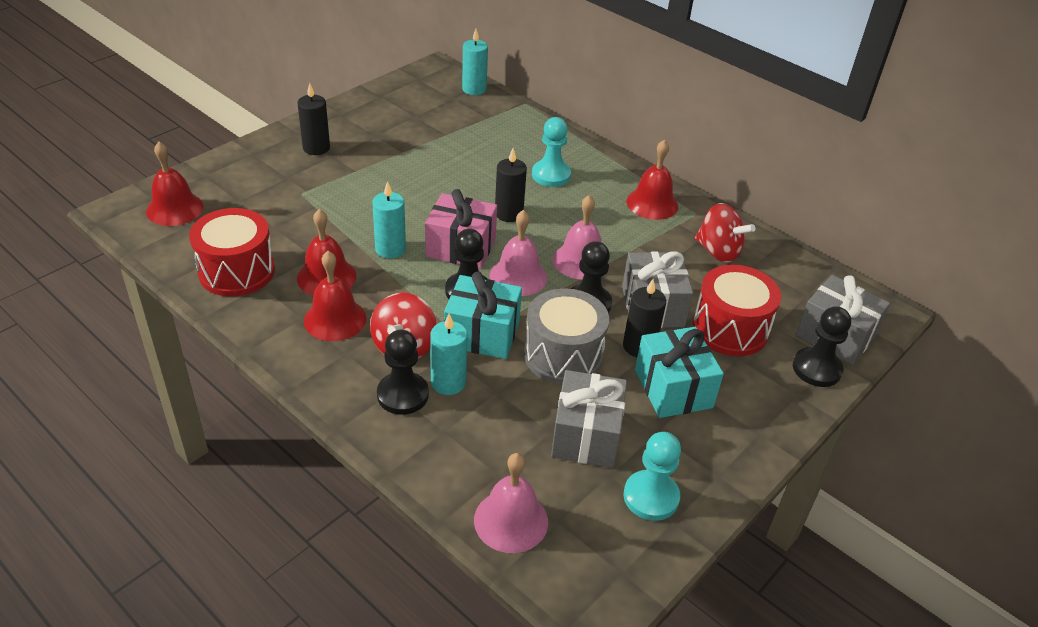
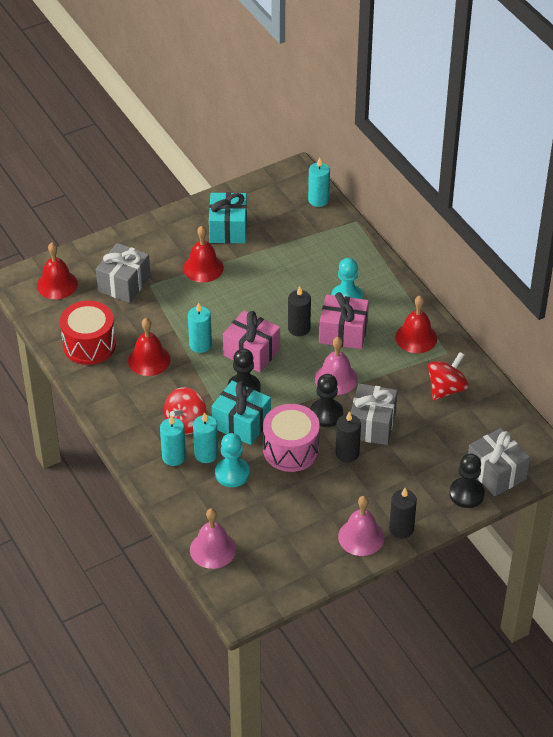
camera: 20 degrees right, 5 degrees up
(316, 148) = (172, 243): black candle -> black candle (401, 529)
(335, 319) = (146, 394): red bell -> red bell (203, 268)
(402, 395) = (174, 457): black pawn -> turquoise candle
(518, 276) = (284, 383): pink bell -> pink bell (361, 537)
(563, 355) = (291, 450): grey drum -> pink drum
(564, 210) = (343, 332): none -> pink gift
(586, 435) = (282, 507): grey gift -> grey gift (124, 284)
(651, 497) = (305, 554): turquoise pawn -> turquoise pawn (232, 473)
(673, 388) = (356, 488): turquoise gift -> turquoise gift (228, 229)
(718, 251) = (446, 389): red spinning top -> red spinning top turned 105 degrees counterclockwise
(730, 329) = (420, 452): red drum -> none

